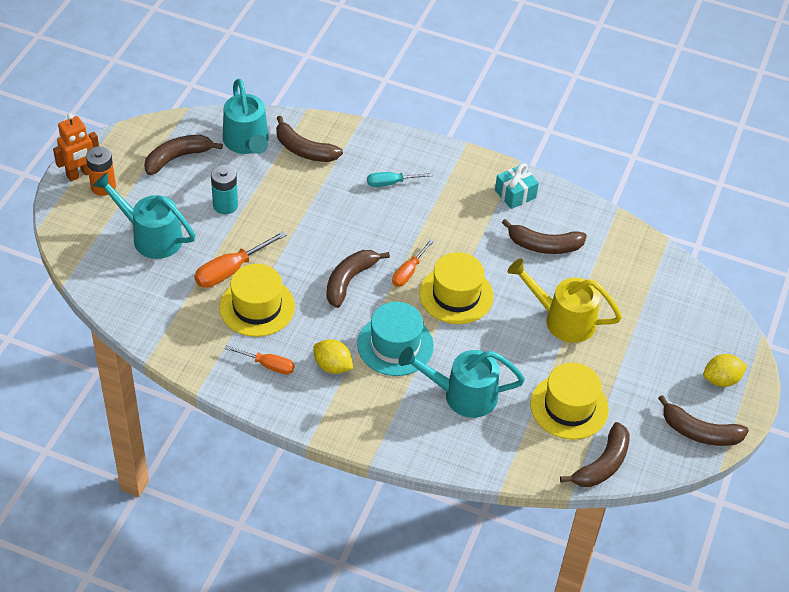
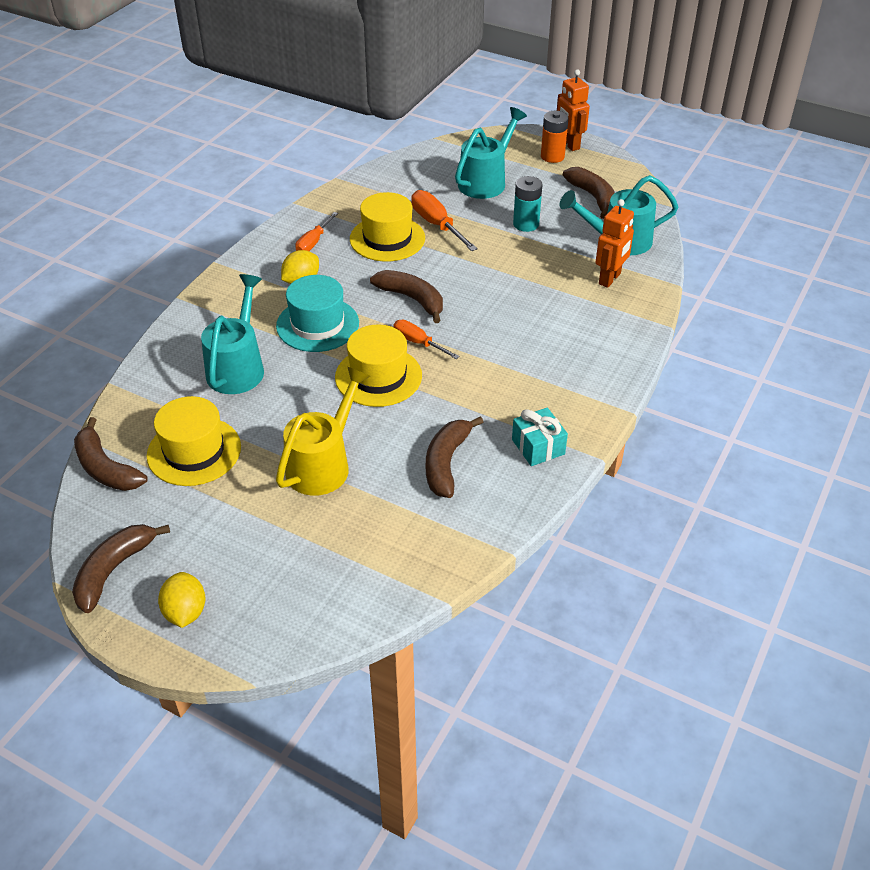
camera: 100 degrees right, 5 degrees down
(304, 150) = (610, 279): brown banana -> orange robot
(391, 183) = (558, 340): turquoise screwdriver -> none

